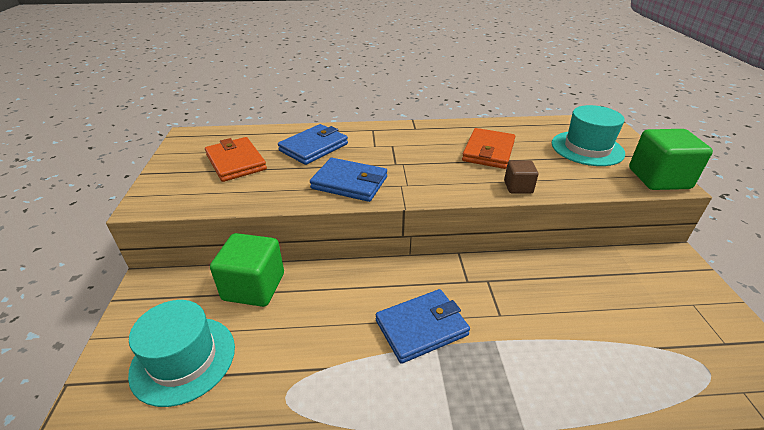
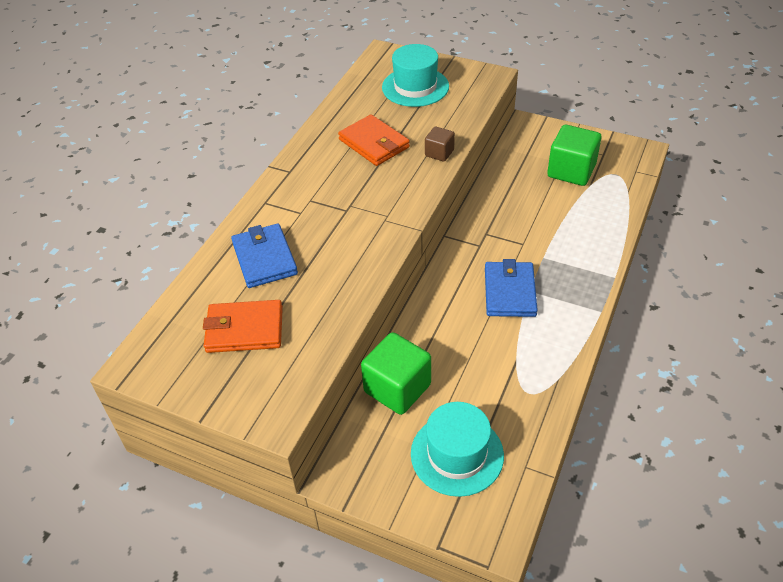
camera: 60 degrees left, 10 degrees up
(349, 183) = (355, 252): blue wallet -> none
(658, 178) = (482, 78): green cube -> green cube (571, 171)

